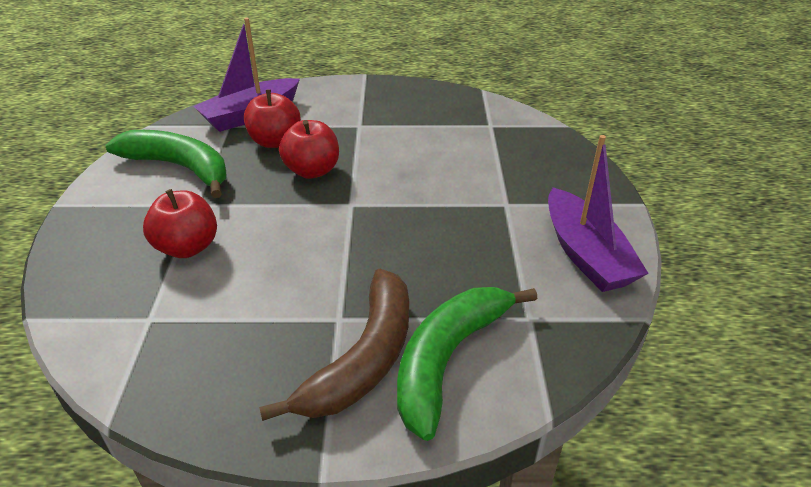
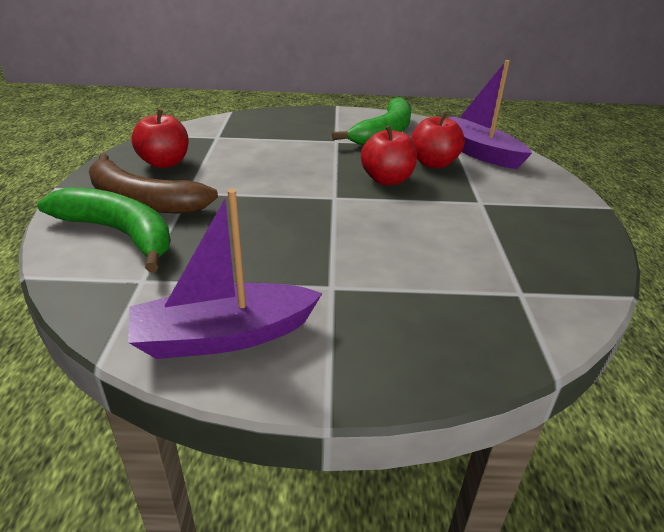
camera: 90 degrees right, 5 degrees down
(187, 247) = (285, 141): red apple -> red apple (165, 163)

